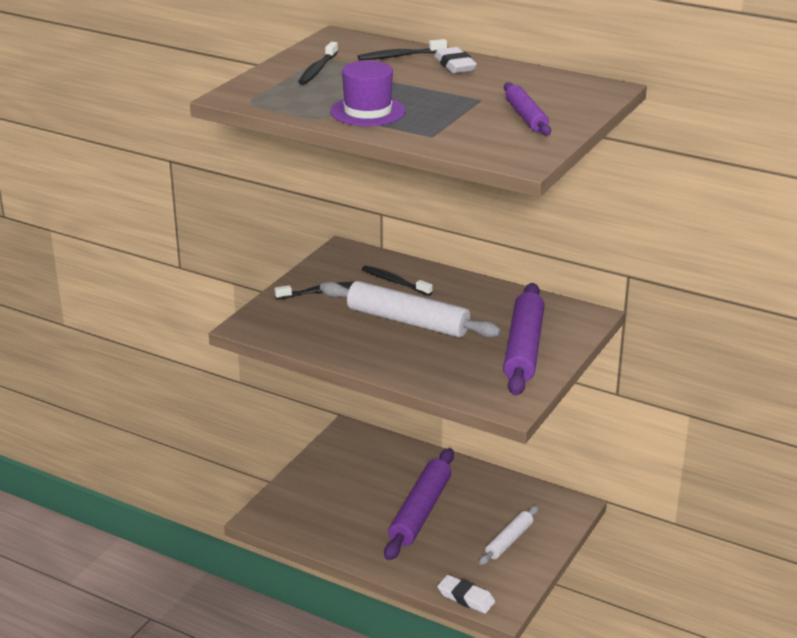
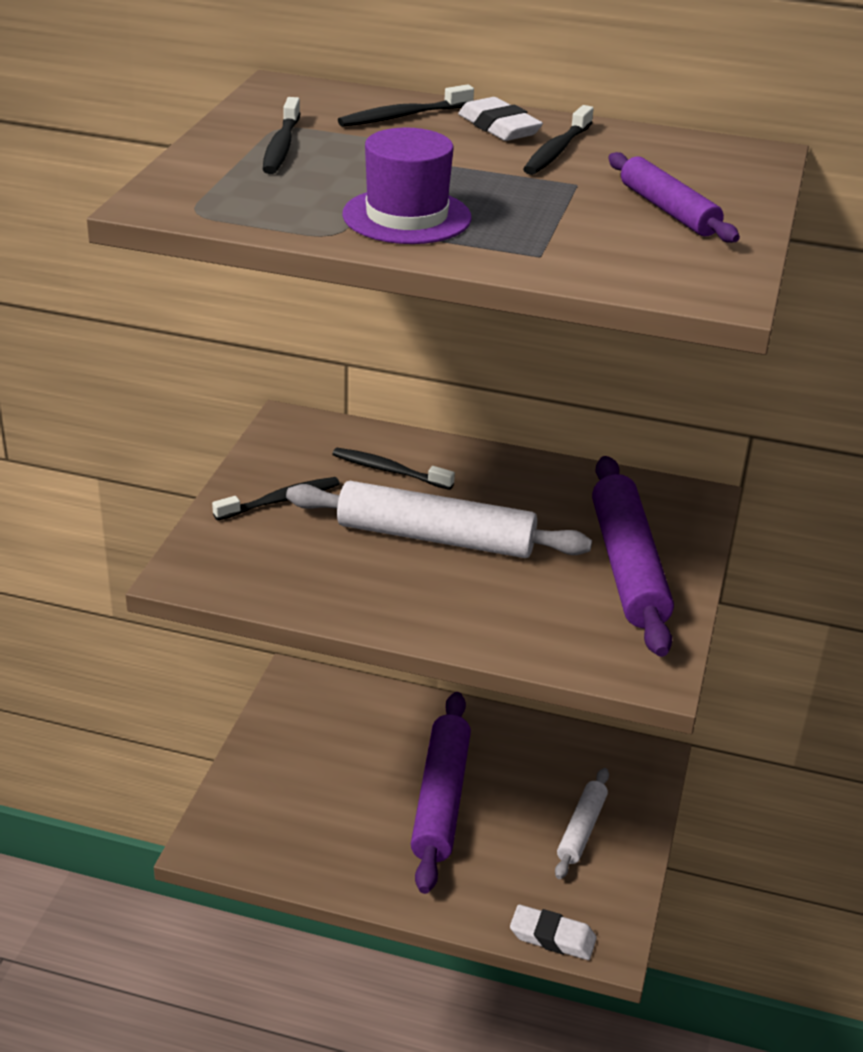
camera: 15 degrees left, 5 degrees up
(481, 80) = (557, 151): none -> black toothbrush

